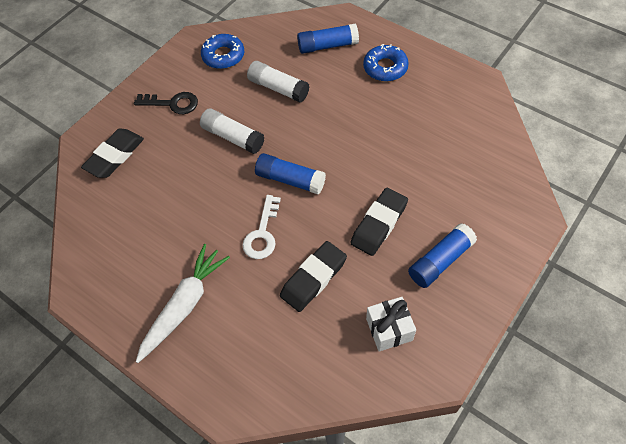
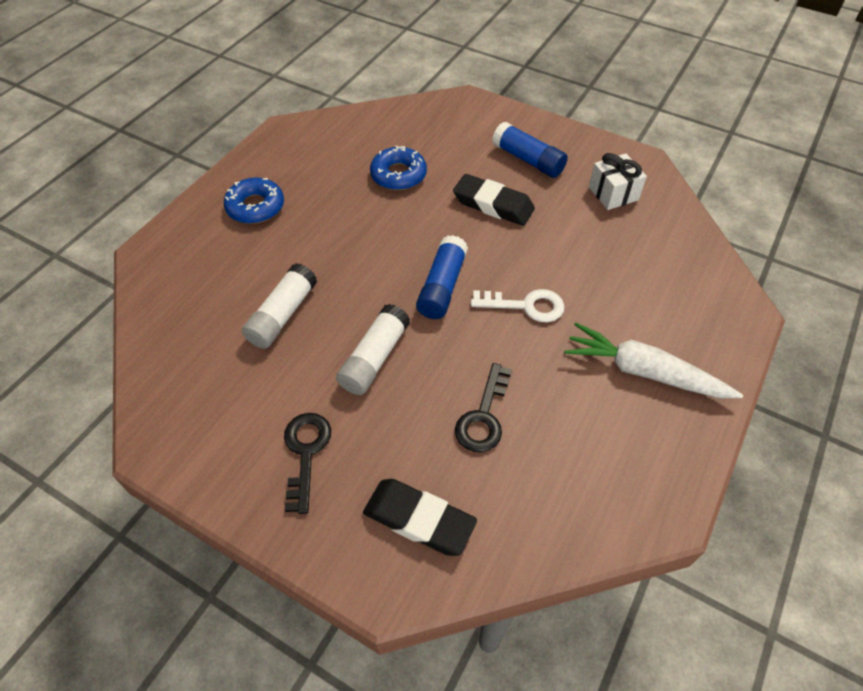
camera: 100 degrees left, 5 degrees down
(173, 195) = (483, 416): none -> black key
(223, 56) = (204, 395): blue donut -> blue donut (398, 175)
(313, 278) = (574, 253): black eraser -> none
(327, 46) = (205, 266): blue glue stick -> none

